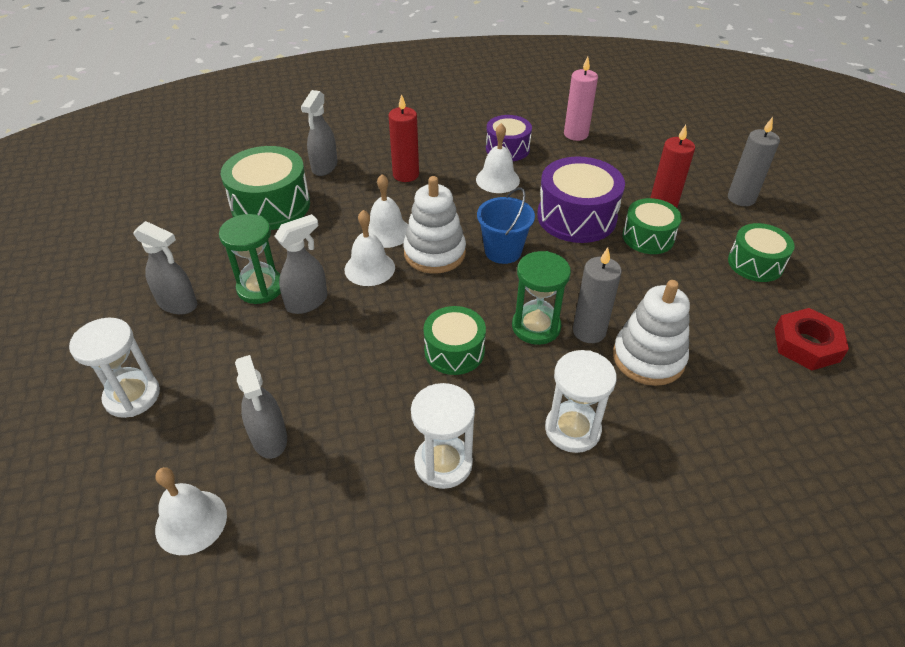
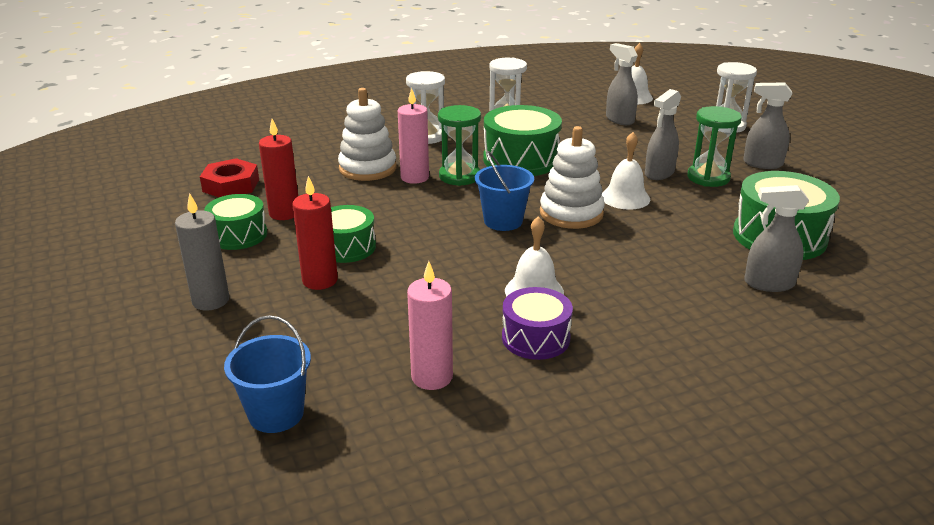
camera: 170 degrees right, 15 degrees down
(324, 167) = (768, 284): grey spray bottle -> grey spray bottle turned 90 degrees counterclockwise
(387, 232) = (632, 225): white bell -> none
(406, 175) = (656, 285): red candle -> red candle (284, 213)
(454, 351) = (521, 159): green drum -> green drum, size x1.59
(576, 217) = (427, 259): purple drum -> none
(589, 331) = (414, 177): grey candle -> pink candle
(662, 126) = (276, 414): none -> blue bucket

